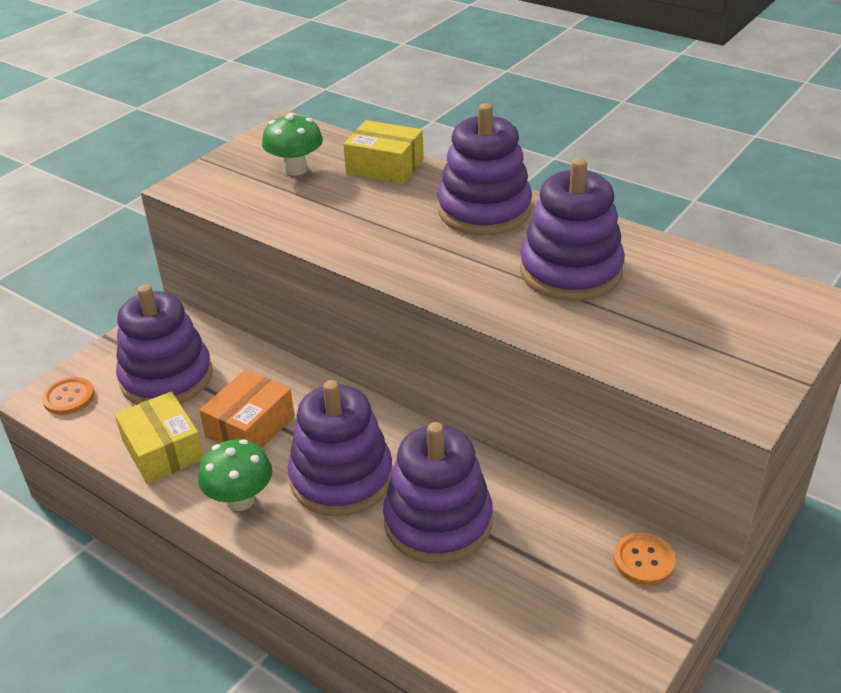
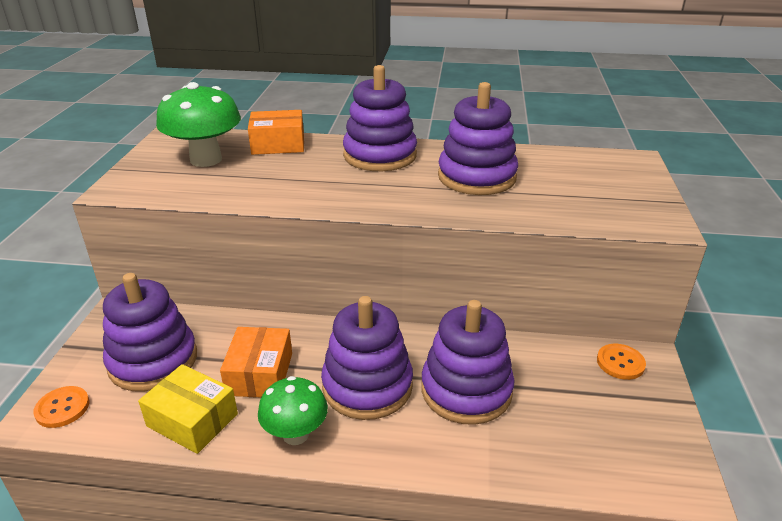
camera: 30 degrees left, 5 degrees down
(295, 169) = (206, 160): green mushroom -> green mushroom, size x1.55
(385, 166) = (278, 144): yellow box -> orange box

